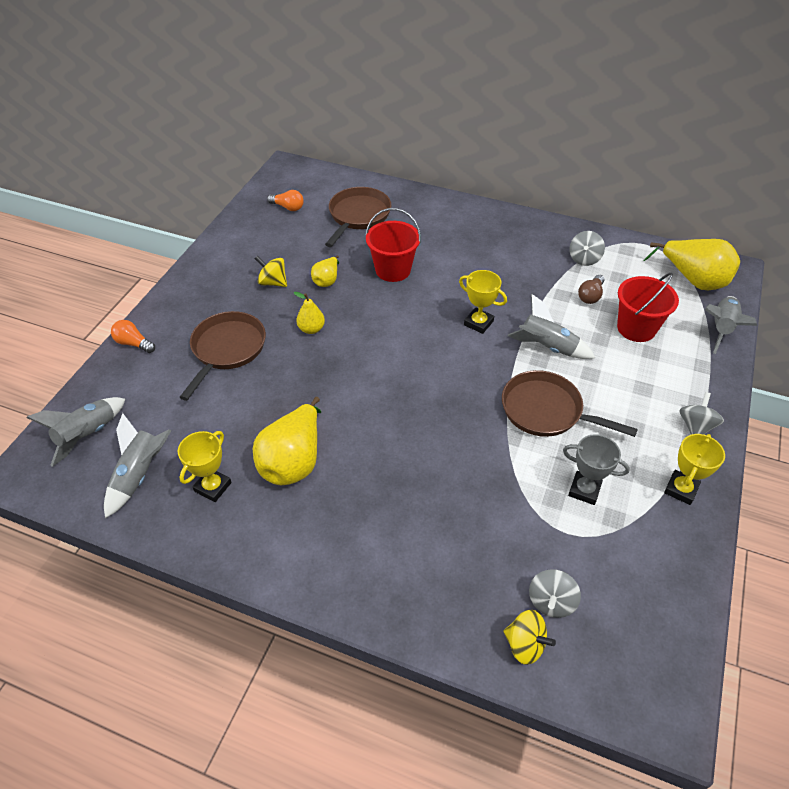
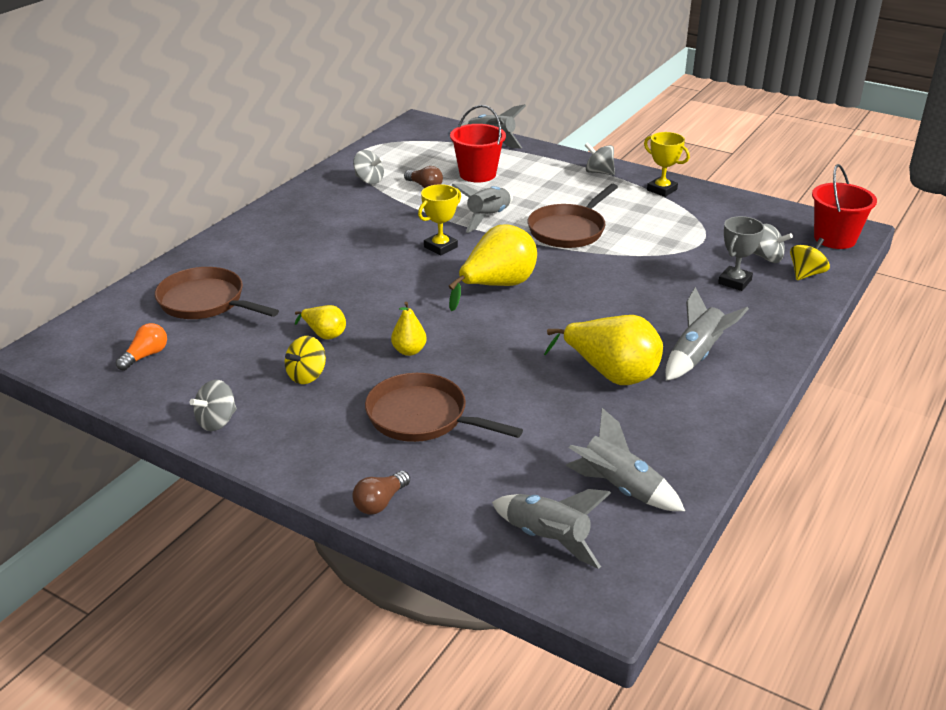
camera: 80 degrees left, 15 degrees down
(133, 343) = (380, 502): orange light bulb -> brown light bulb
(213, 487) = (641, 431): yellow trophy -> none
(218, 254) = (217, 421): none -> grey spinning top
(331, 527) = (696, 356): none -> grey rocket
(393, 270) = (328, 287): red bucket -> red bucket (835, 239)
(584, 490) = (660, 227): grey trophy -> grey trophy (734, 282)
(693, 280) = (424, 139): yellow pear -> yellow pear (497, 286)

